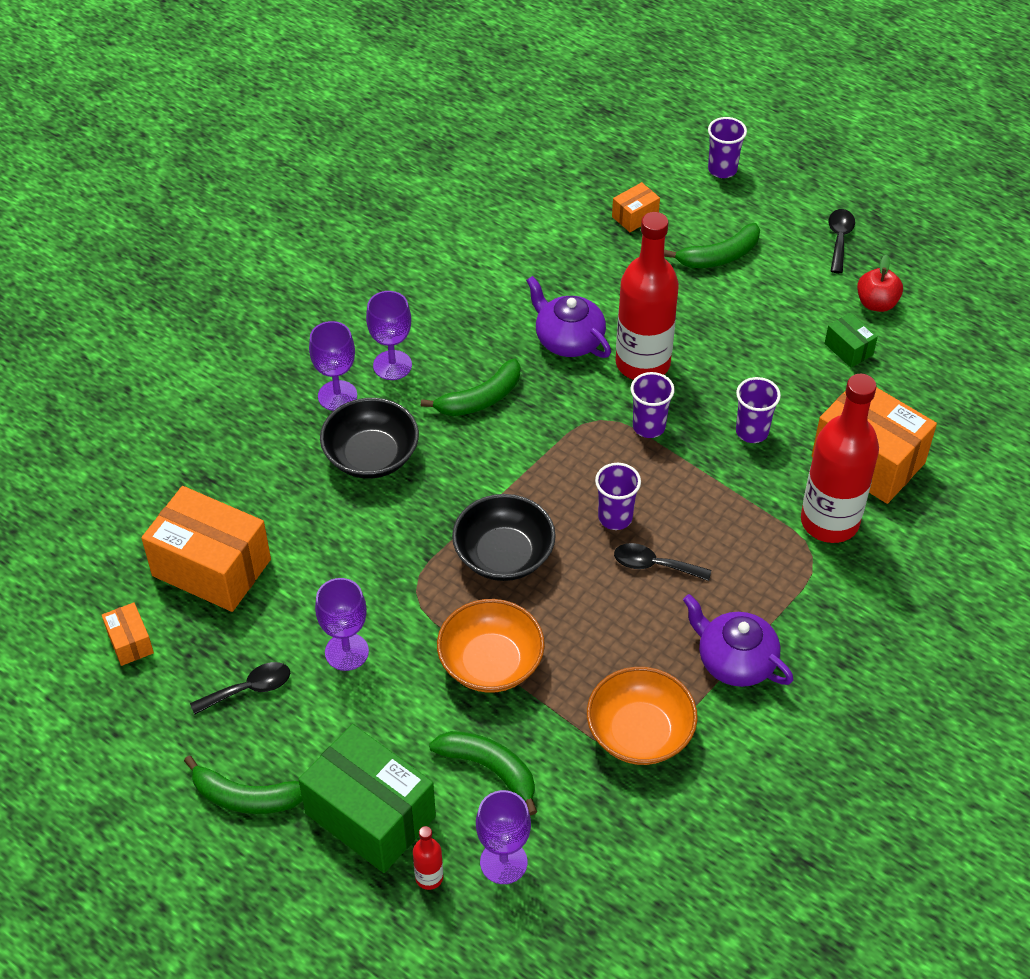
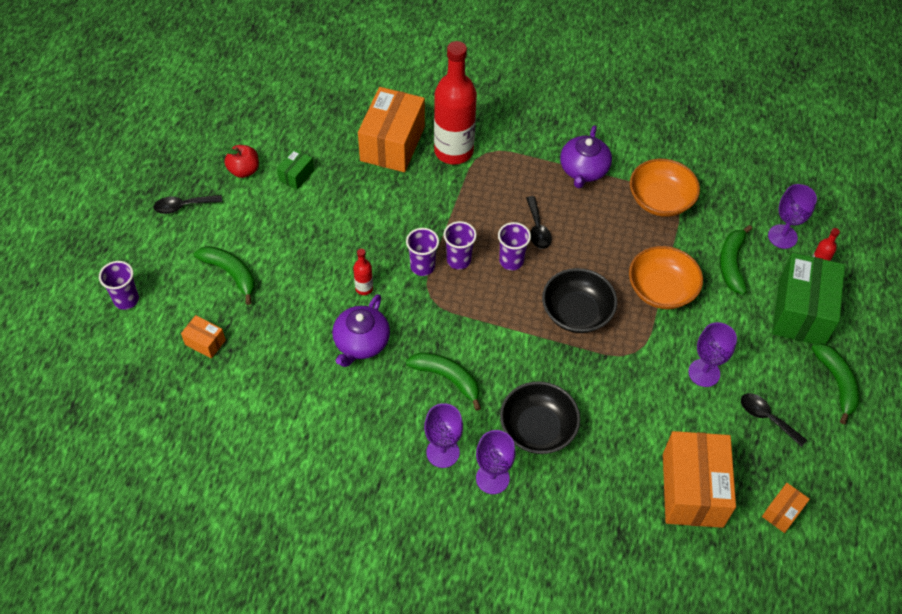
camera: 115 degrees left, 5 degrees up
(642, 363) = (364, 288): red bottle -> red bottle, size x0.41
(752, 431) = (398, 208): purple cup -> purple cup (458, 260)

